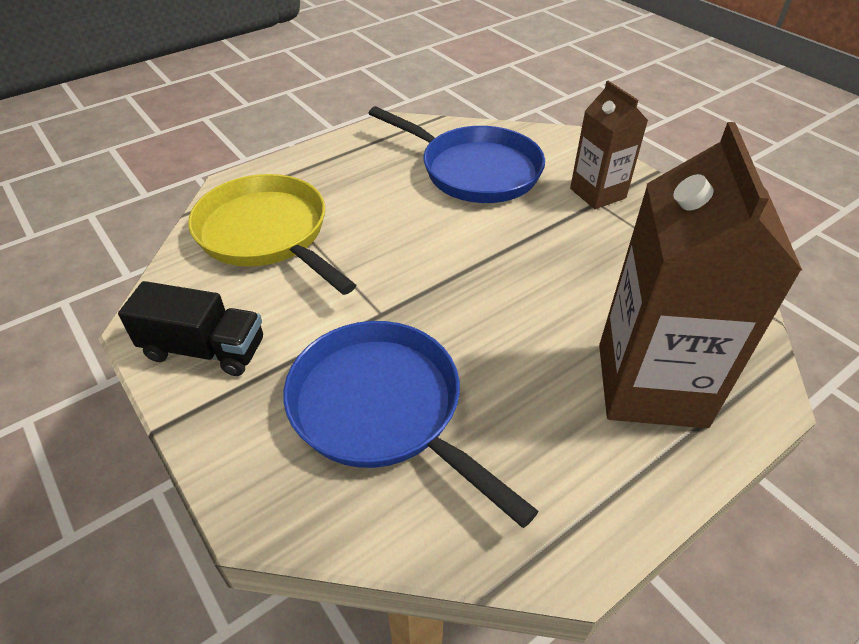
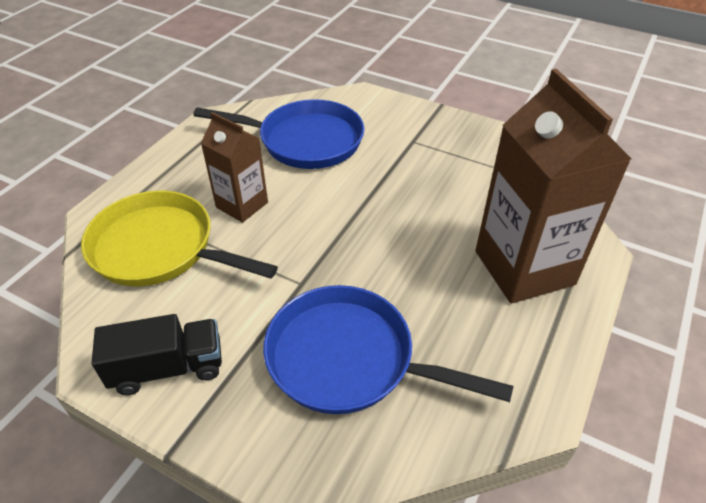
camera: 25 degrees left, 0 degrees up
(597, 193) = (409, 134): brown carton -> brown carton (242, 205)

